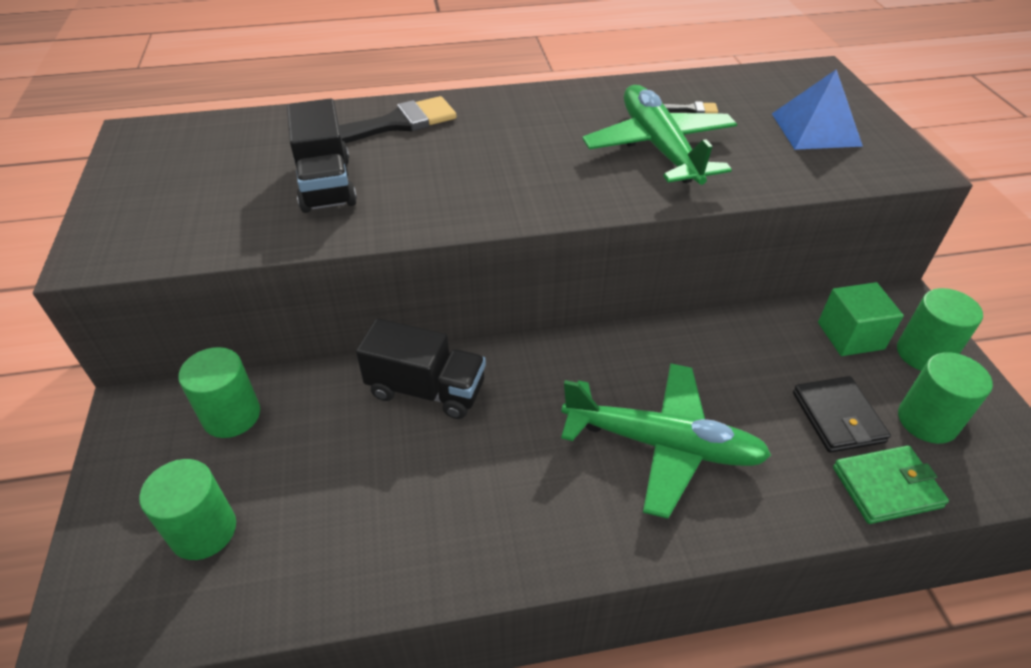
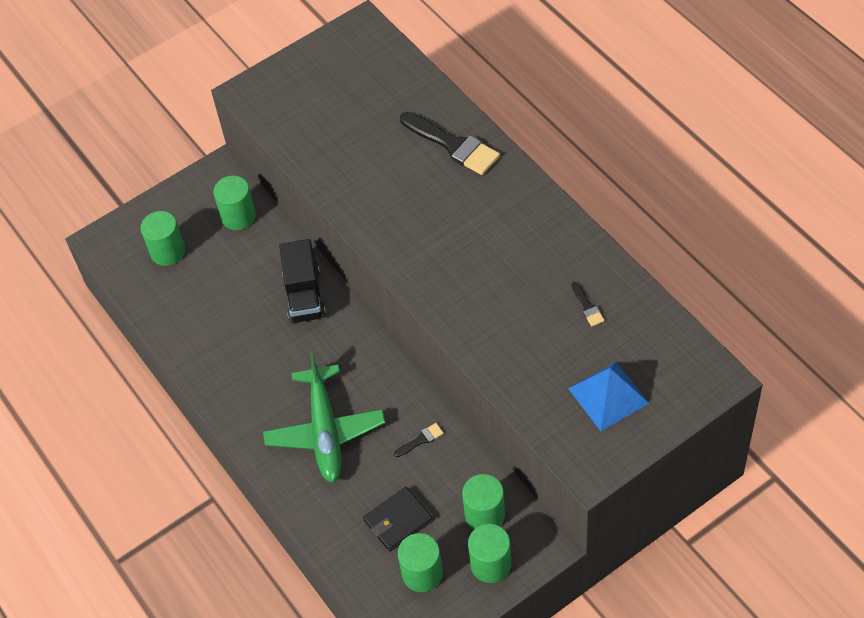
camera: 70 degrees right, 10 degrees up
(326, 184) = (366, 150): black truck -> none
(659, 148) = (518, 306): green plane -> none
(720, 354) = (421, 440): none -> black brush
(850, 336) = (485, 515): green cube -> green cylinder
(886, 487) = (352, 557): green wallet -> none

